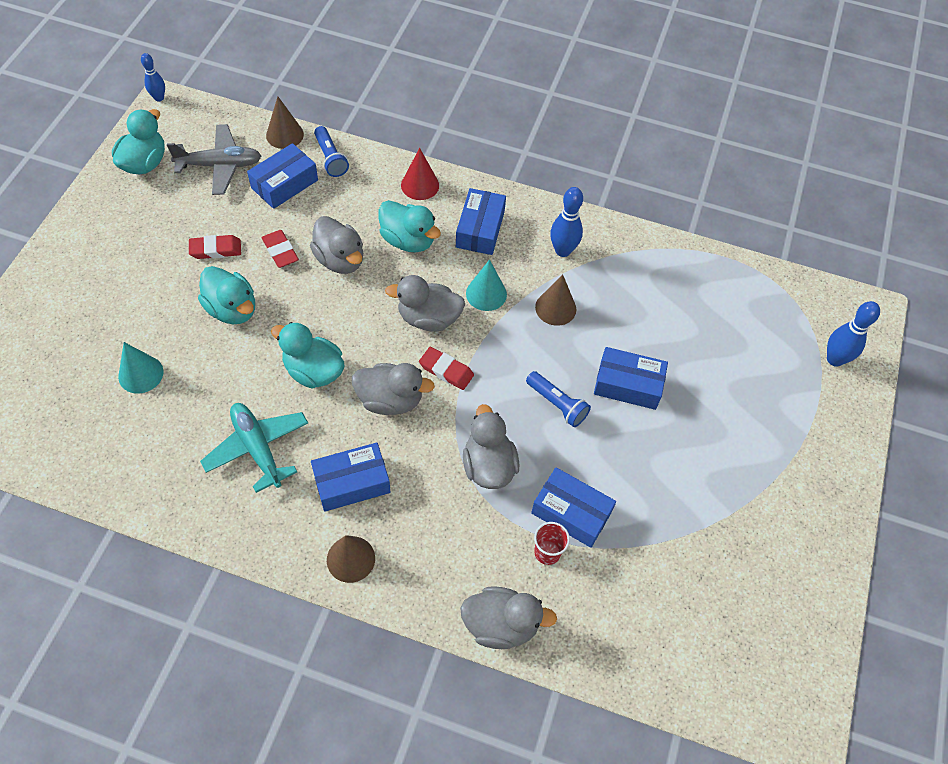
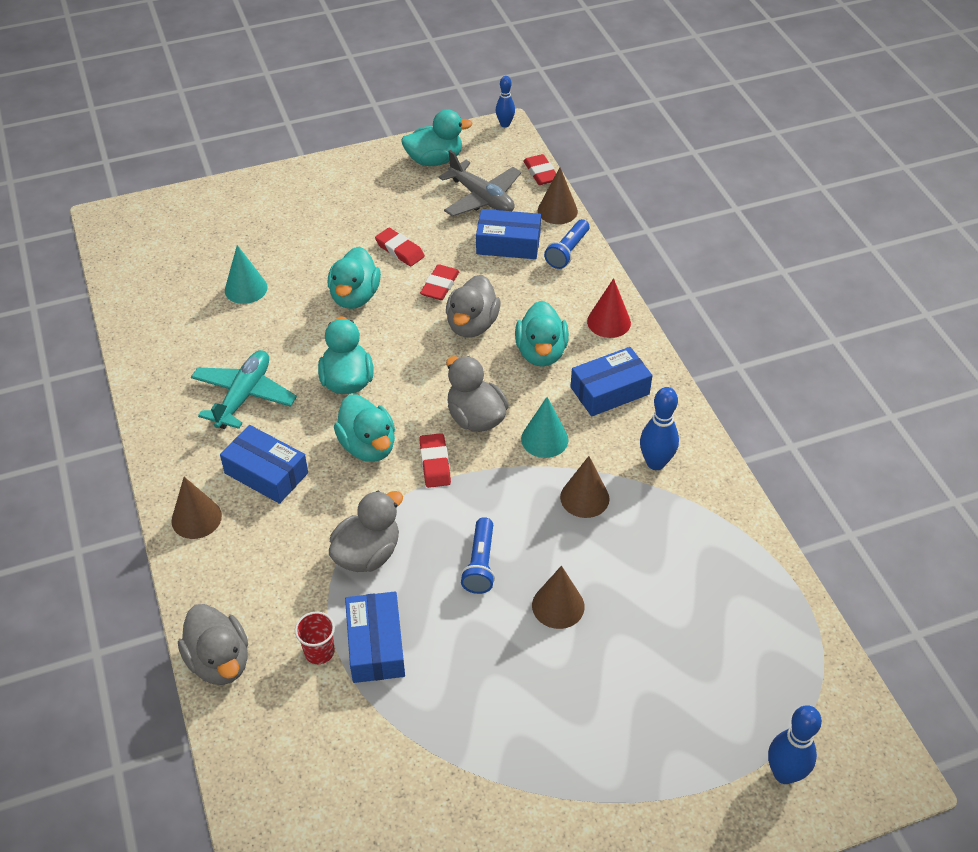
camera: 55 degrees right, 10 degrees down
(235, 116) = (541, 173): none -> red eraser
(390, 400) = (368, 446): grey duck -> turquoise duck
(628, 385) = (558, 605): blue box -> brown cone

